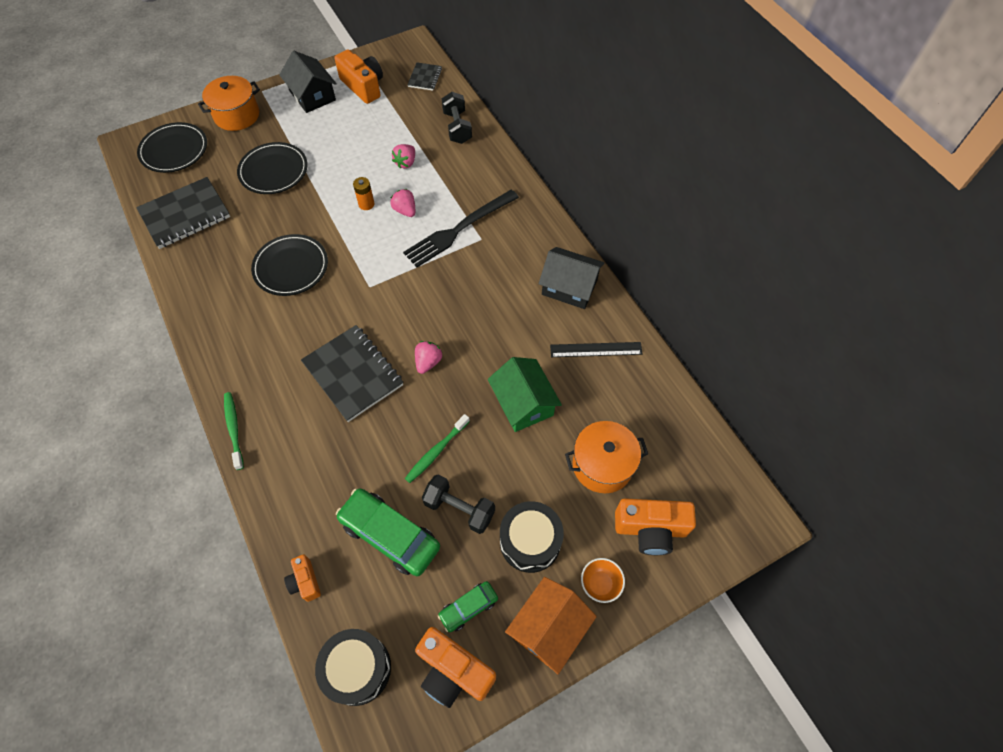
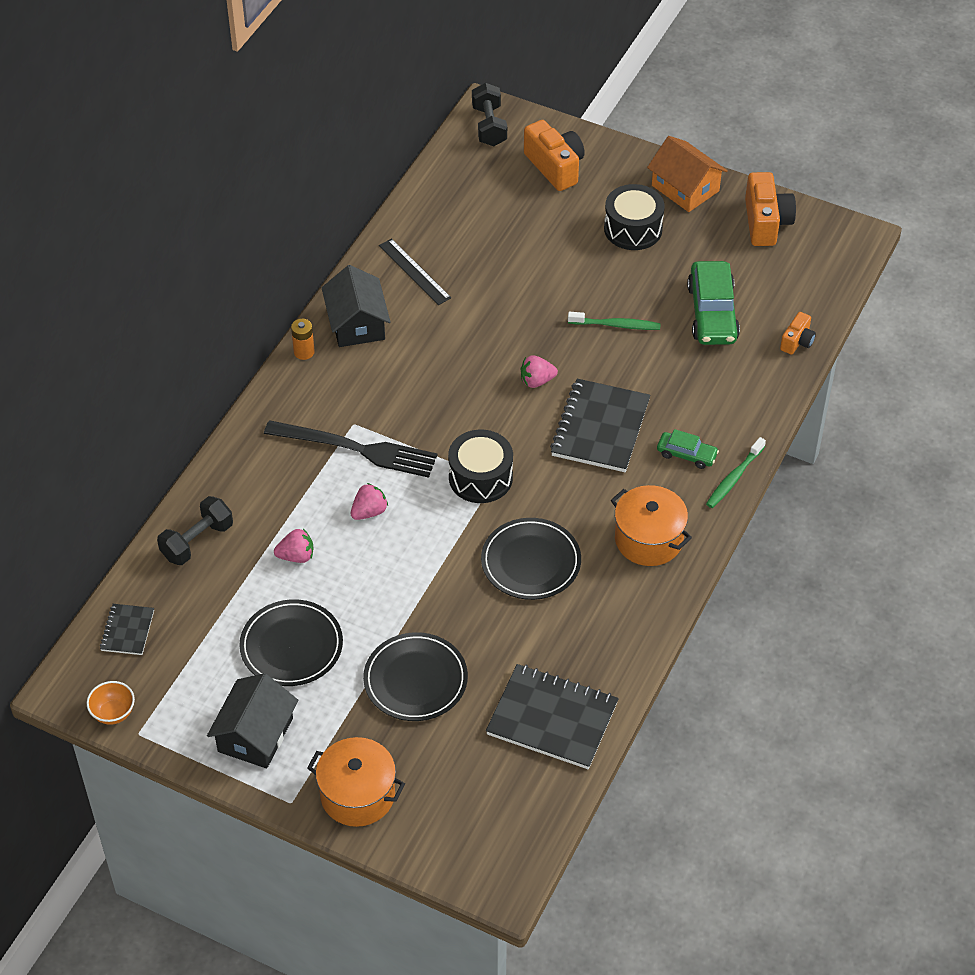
camera: 125 degrees left, 10 degrees down
(174, 150) = (471, 817): black plate -> black plate (291, 646)
(357, 669) = (819, 274): black drum -> black drum (480, 477)
(363, 86) = (195, 688): orange camera -> none
(366, 204) = (389, 553): orange battery -> orange battery (304, 352)
(405, 210) = (369, 512): pink strawberry -> pink strawberry turned 150 degrees counterclockwise
(425, 77) = (127, 630): black notebook -> black notebook turned 60 degrees counterclockwise
(459, 509) = (649, 283): black dumbbell -> black dumbbell (489, 126)
(468, 608) = (716, 237): green car -> green car (686, 454)
(523, 403) = (516, 293): green house -> none
(549, 628) = (685, 188): orange house -> orange house turned 45 degrees clockwise
(600, 584) = (625, 176): orange bowl -> orange bowl (113, 713)
(602, 465) = (527, 217): orange pot -> orange pot (649, 539)

